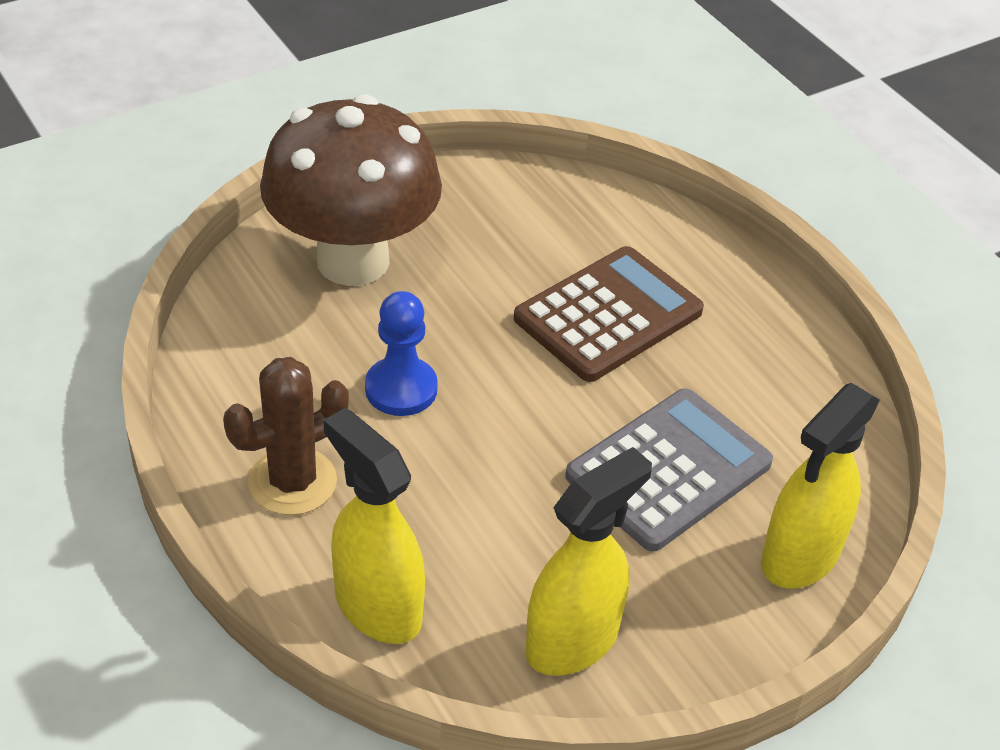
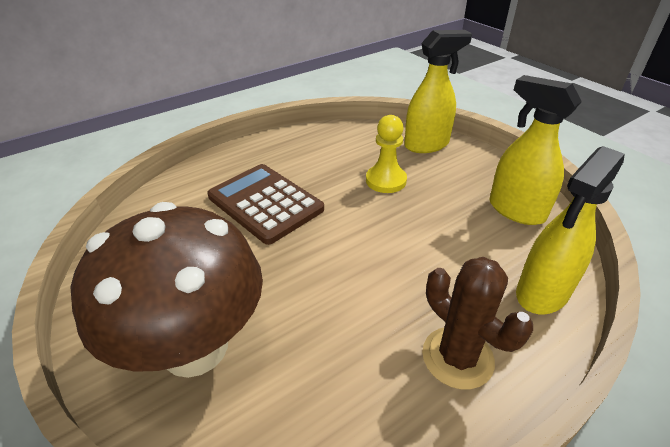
camera: 90 degrees left, 5 degrees down
(401, 389) = (345, 299): blue pawn -> none
(668, 470) = (386, 180): grey calculator -> yellow pawn
(799, 557) = (427, 145): yellow spray bottle -> yellow spray bottle turned 60 degrees counterclockwise

